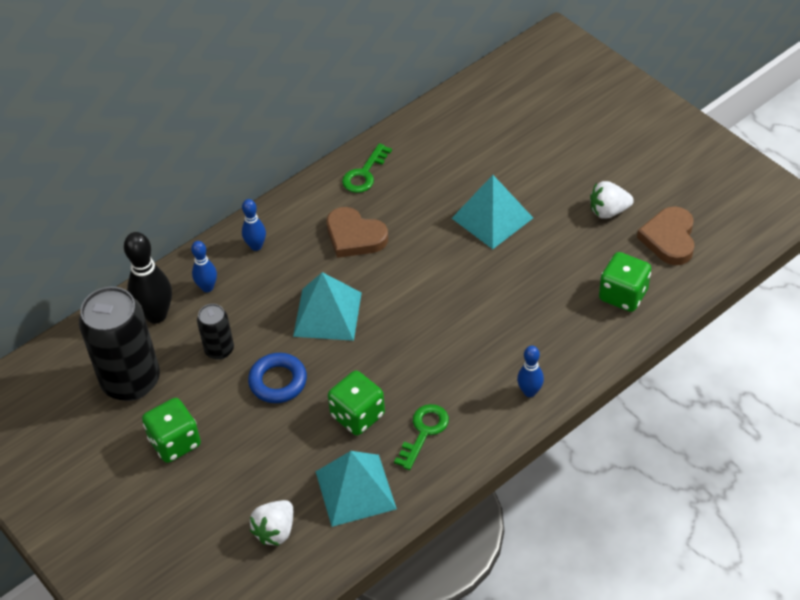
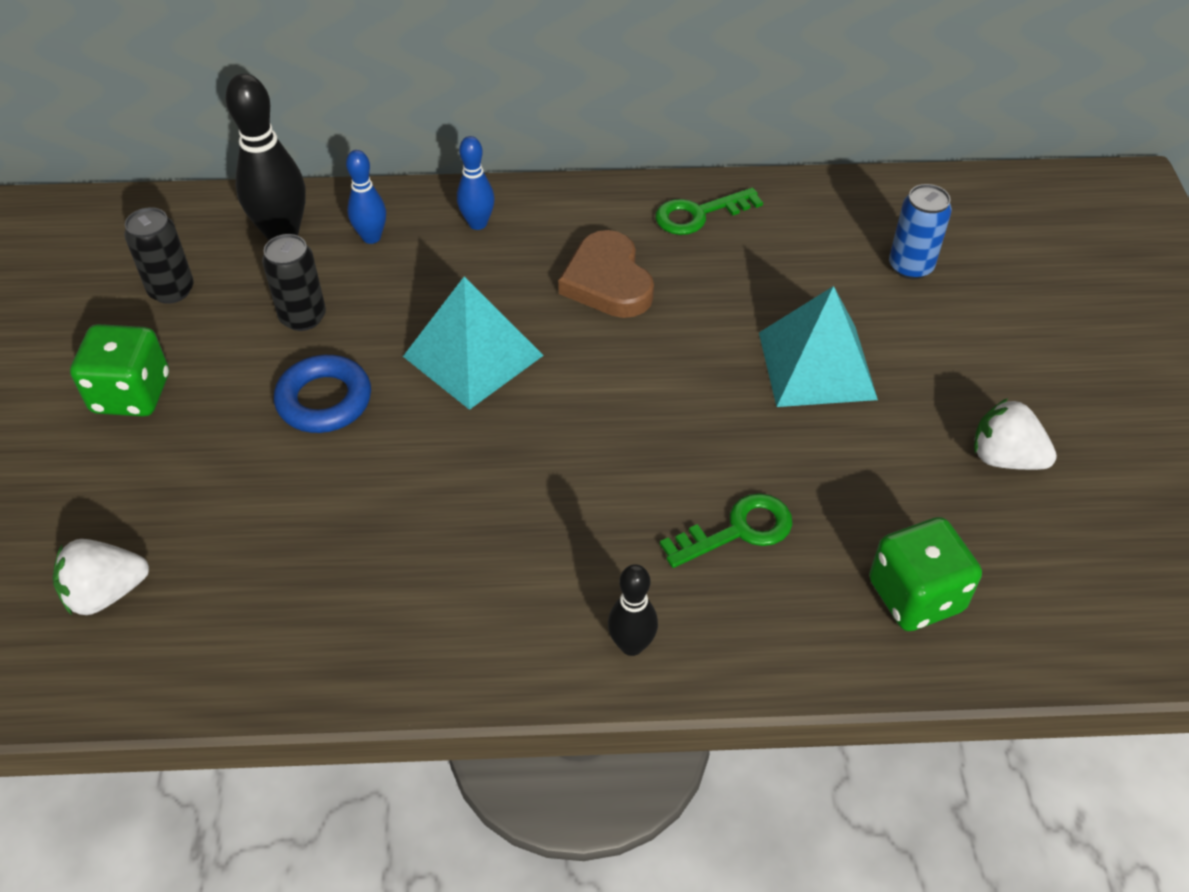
camera: 35 degrees right, 0 degrees up
(131, 381) = (171, 290): black can -> black can, size x0.50
(355, 490) = (257, 612): turquoise pyramid -> none
(357, 415) = (369, 511): green dice -> none
(424, 432) = (427, 597): green key -> green key (738, 531)
(490, 141) = (910, 266): none -> blue can
(529, 392) = (631, 645): blue bowling pin -> black bowling pin
(669, 239) = (1071, 558): brown heart -> none

